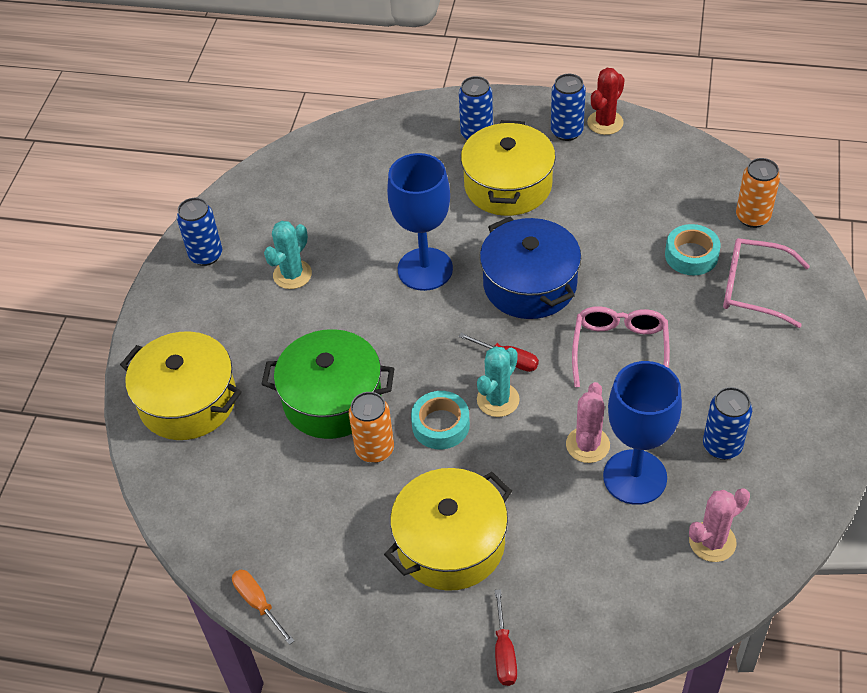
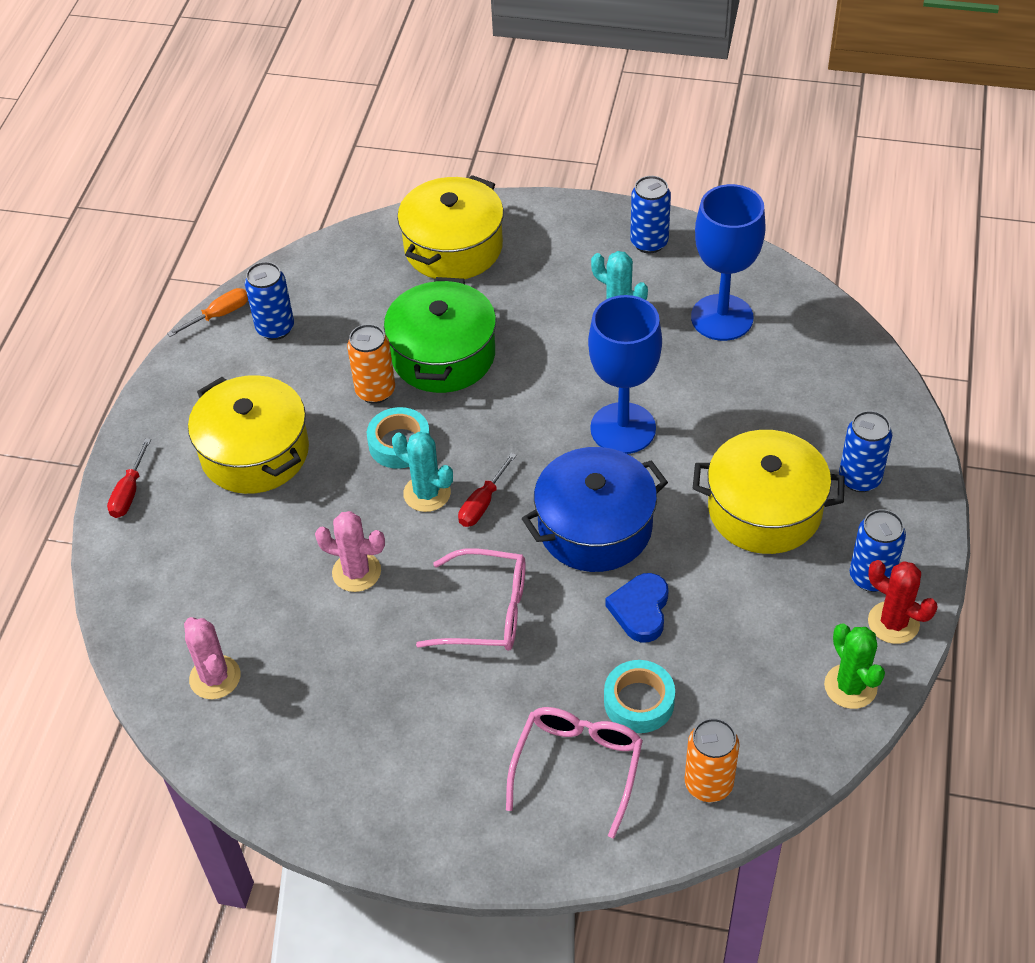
camera: 90 degrees right, 0 degrees up
(504, 653) = (129, 493): red screwdriver -> red screwdriver turned 75 degrees counterclockwise
(608, 255) = (640, 610): none -> blue heart
(635, 477) = (308, 613): blue goblet -> blue goblet (722, 317)
(661, 145) = (850, 686): none -> green cactus
(722, 446) = (337, 701): blue can -> blue can (275, 328)

